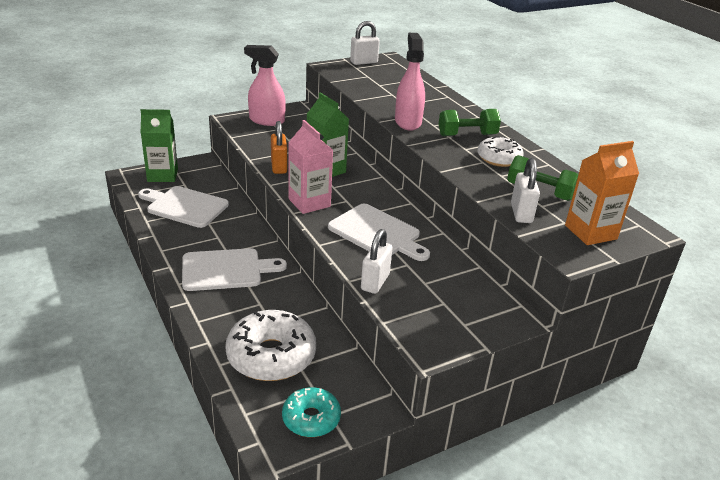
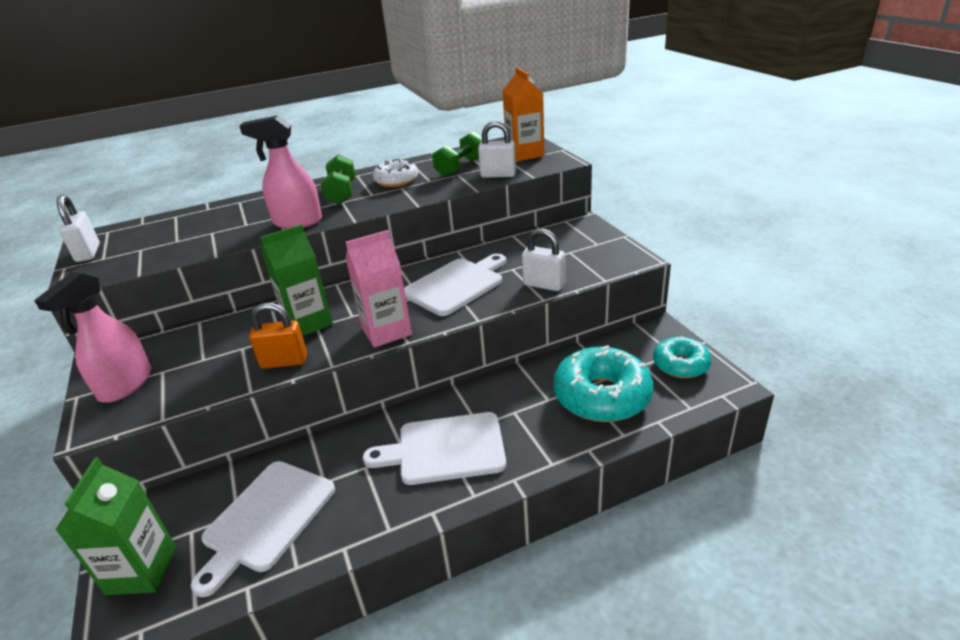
camera: 80 degrees left, 0 degrees up
(226, 270) = (445, 449): white cutting board -> white cutting board turned 90 degrees counterclockwise
(271, 356) = (602, 396): white donut -> turquoise donut

